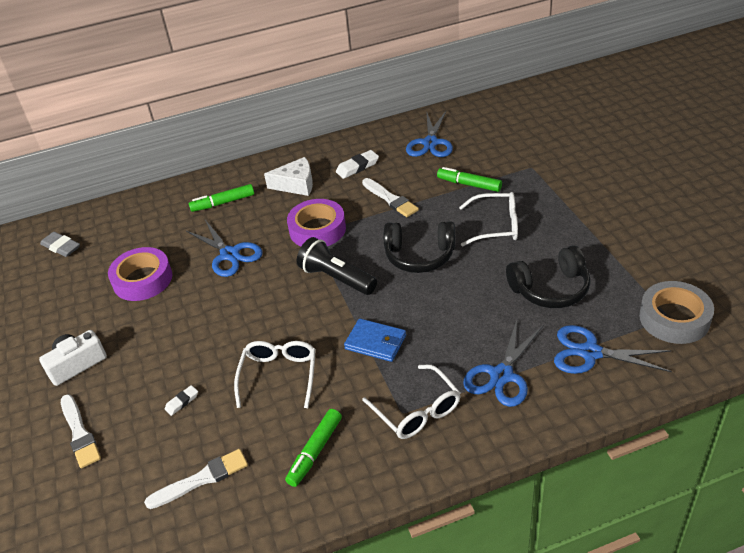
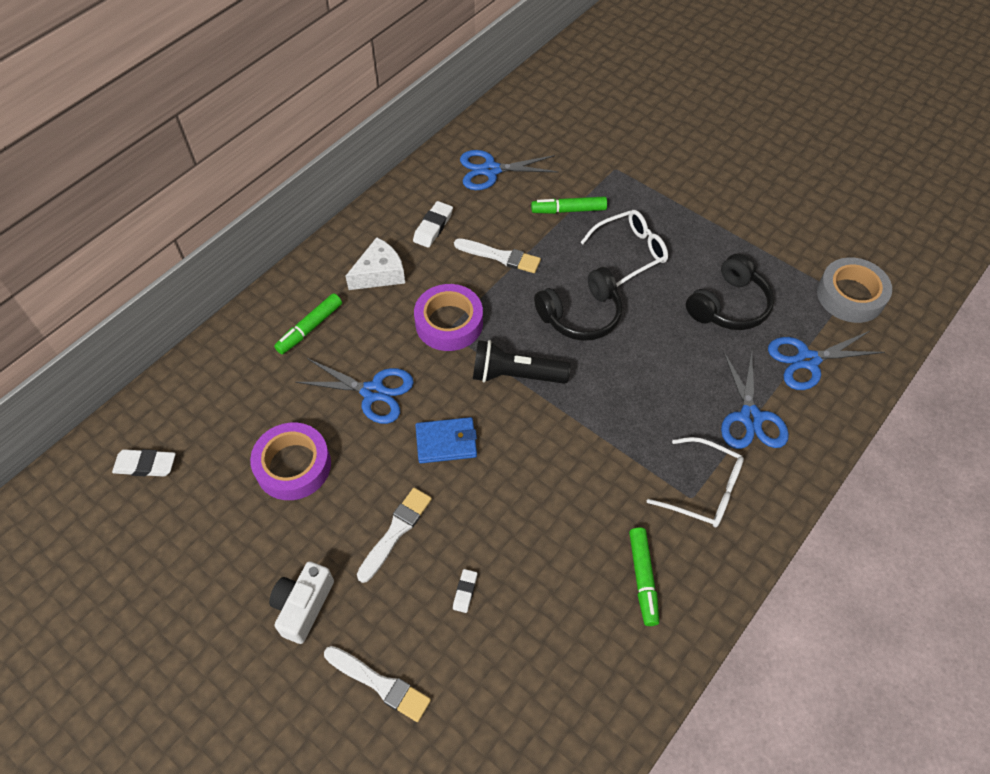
camera: 35 degrees left, 15 degrees up
(61, 247) = (145, 465): grey eraser -> white eraser
(201, 479) = (556, 665): white brush -> white brush (396, 531)
(279, 376) = (543, 514): white glasses -> none
(375, 342) = (611, 433): blue wallet -> blue wallet (446, 442)
(430, 143) = (490, 170): blue scissors -> blue scissors turned 105 degrees clockwise

